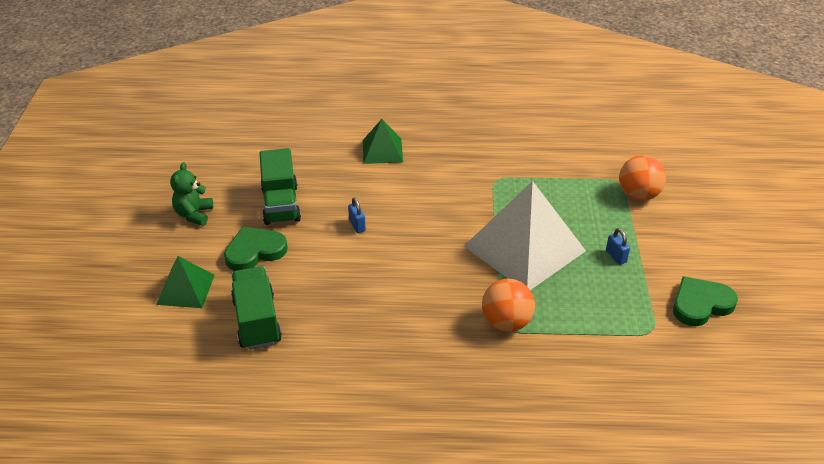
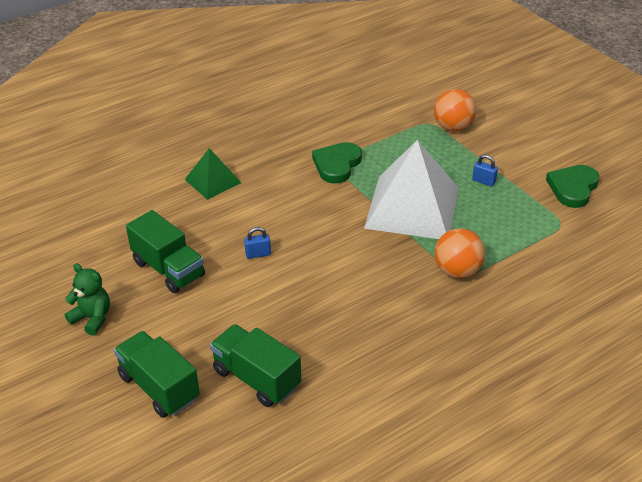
camera: 35 degrees left, 0 degrees up
(185, 289) = (159, 387): green pyramid -> green truck
(194, 214) = (92, 318): green teddy bear -> green teddy bear turned 150 degrees clockwise
(254, 251) = (189, 321): green heart -> green heart (337, 165)
(357, 225) = (258, 254): blue padlock -> blue padlock turned 45 degrees counterclockwise

